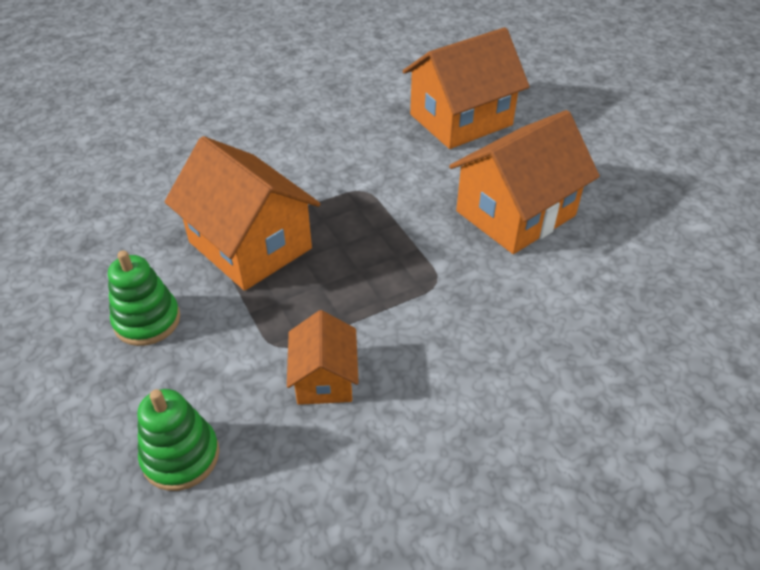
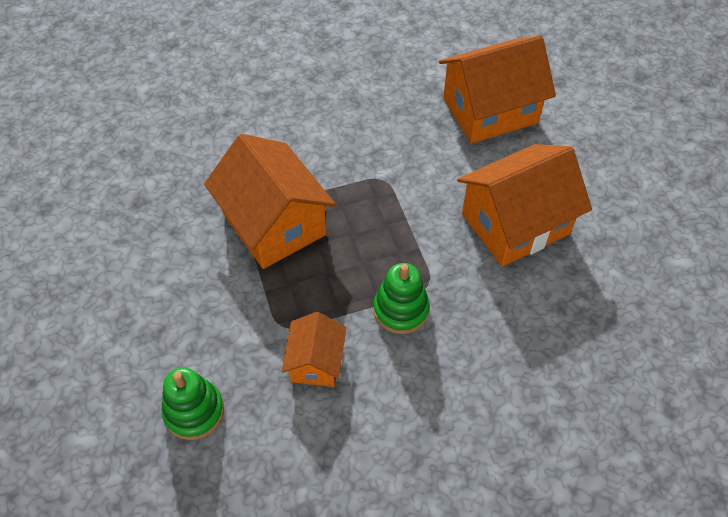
camera: 10 degrees right, 10 degrees up
(147, 320) = (180, 286): green stacking toy -> green stacking toy (401, 309)

